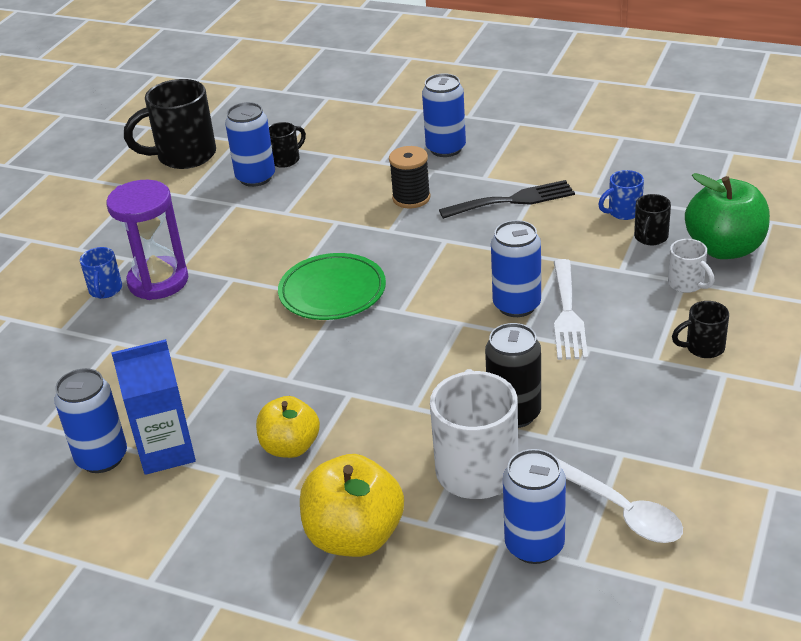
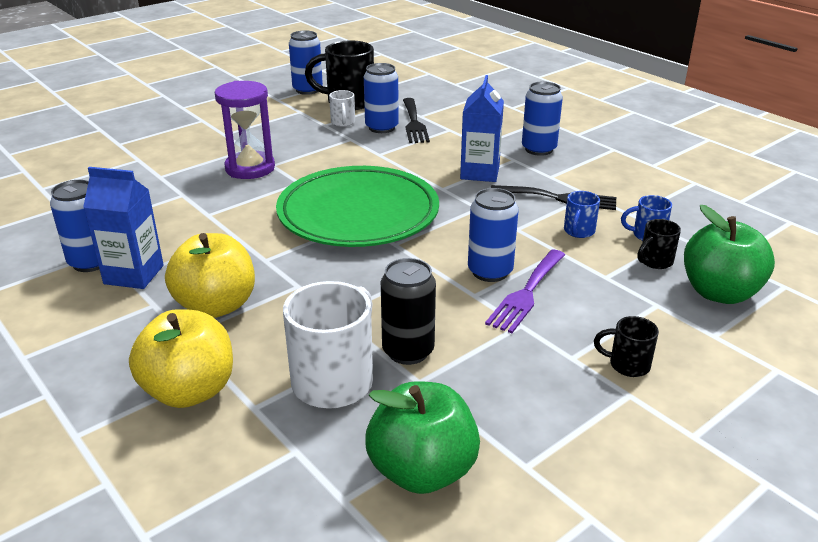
camera: 25 degrees right, 5 degrees down
(105, 290) = (212, 163): blue mug -> blue mug (578, 231)
(286, 159) = (414, 123): black mug -> black fork
(290, 447) = (216, 306): yellow apple -> yellow apple, size x1.51
(332, 292) = (358, 214): green plate -> green plate, size x1.71
(411, 198) = (480, 173): black spool -> blue carton
(534, 545) = (318, 465): blue can -> blue can (307, 90)
(567, 314) = (526, 293): white fork -> purple fork
(620, 510) = (422, 471): white spoon -> green apple
(687, 284) = (657, 308): white mug -> white mug (343, 123)

